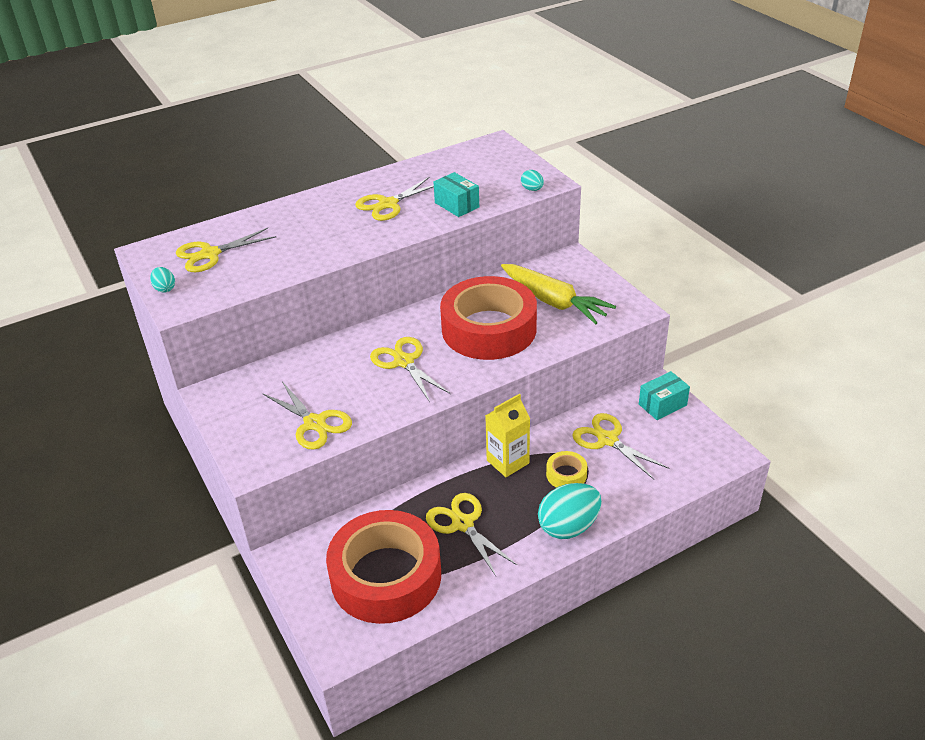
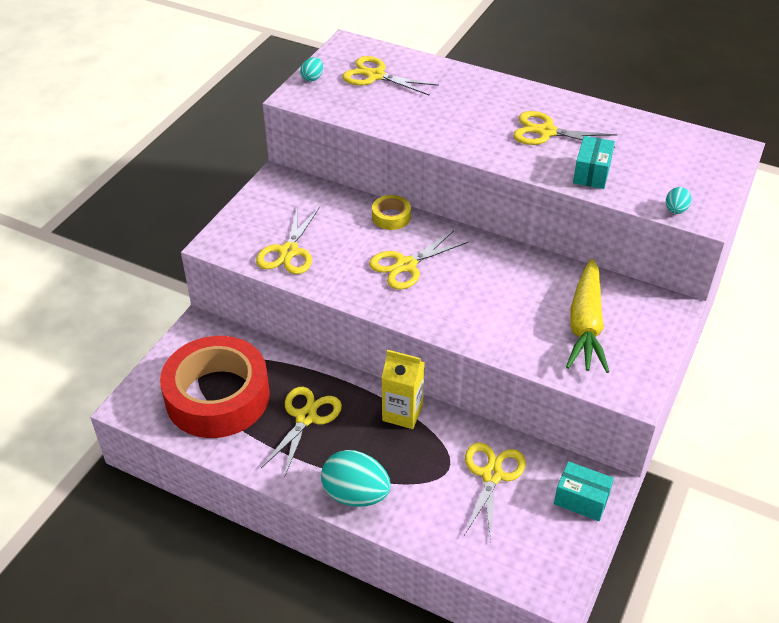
camera: 55 degrees right, 5 degrees up
(404, 362) = (406, 265): yellow scissors -> yellow scissors turned 150 degrees counterclockwise
(489, 329) = (500, 298): red tape -> none
(566, 474) = (419, 463): yellow tape -> yellow tape (391, 217)

